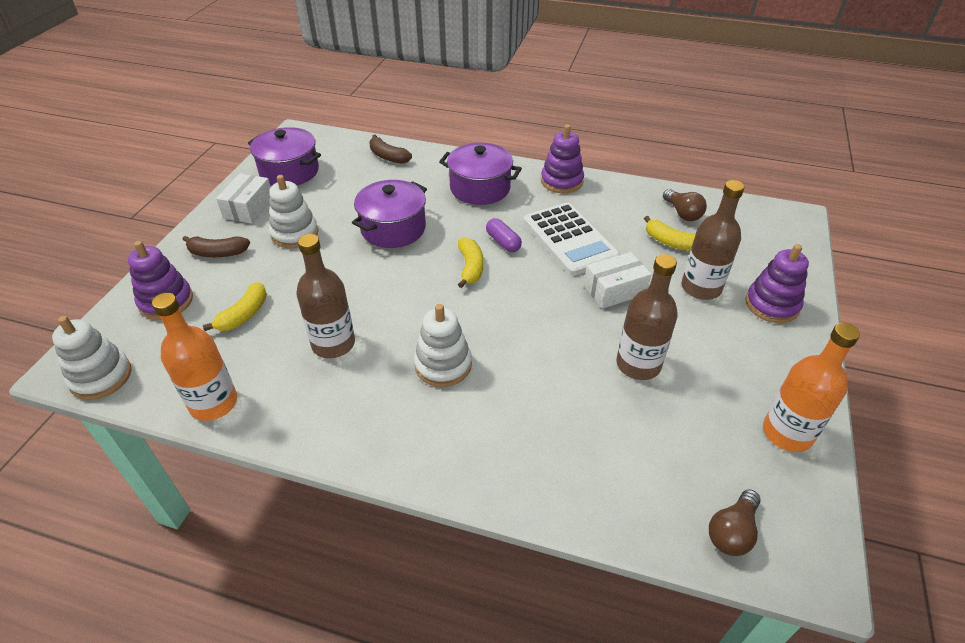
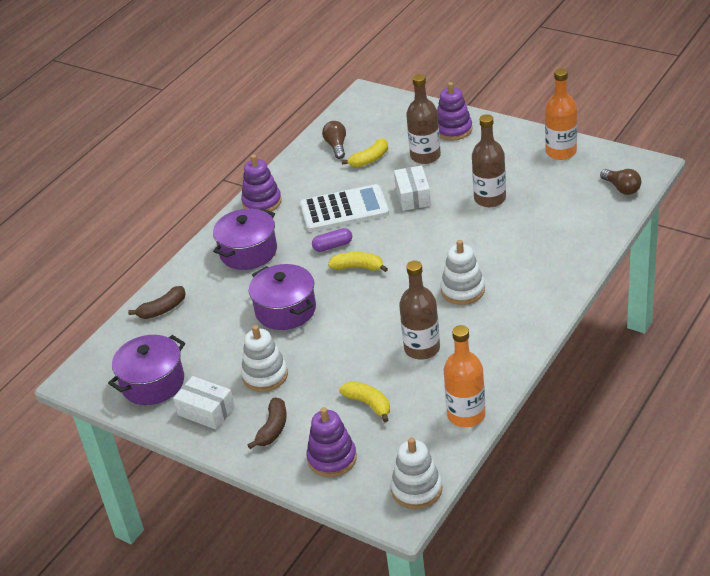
camera: 70 degrees left, 5 degrees down
(682, 213) = (336, 146): brown light bulb -> brown light bulb turned 90 degrees counterclockwise

